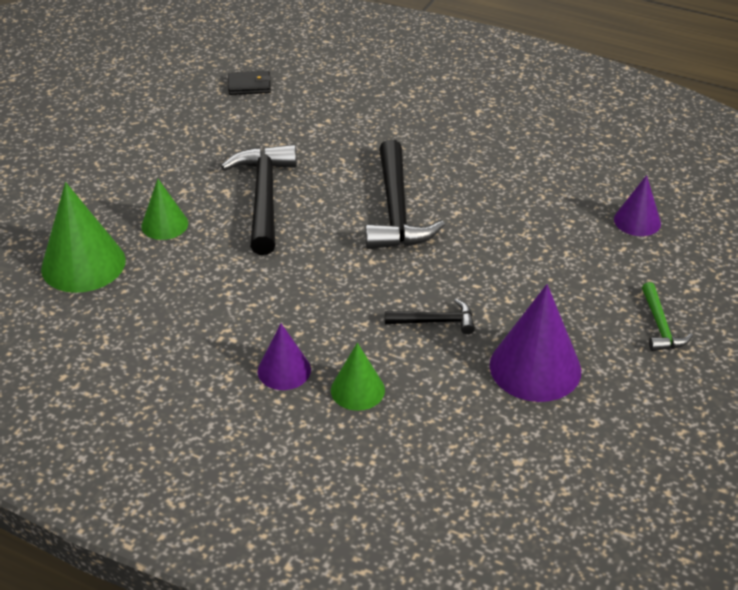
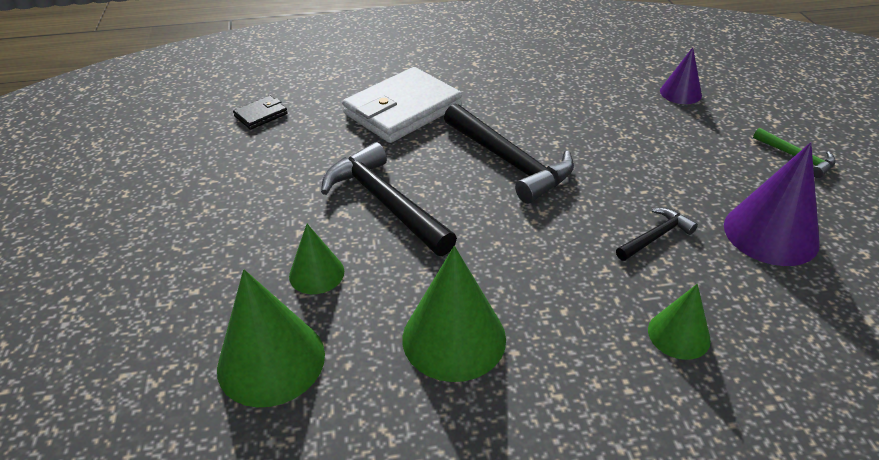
camera: 35 degrees left, 0 degrees up
(205, 310) = (454, 338): none -> green cone
(284, 370) = (597, 355): purple cone -> none
(363, 128) = (403, 110): none -> white wallet

